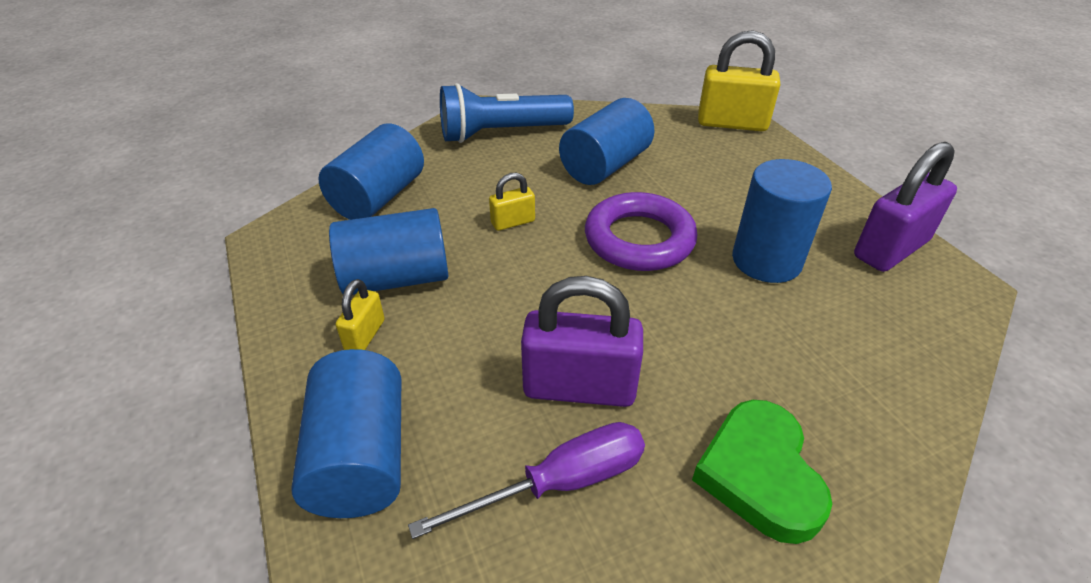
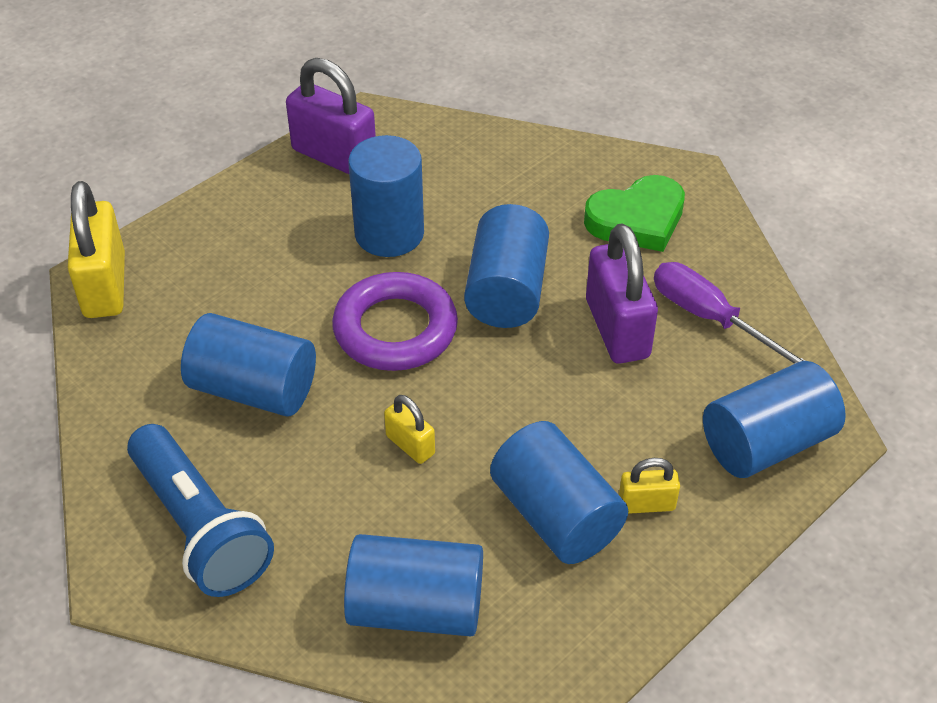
camera: 110 degrees left, 5 degrees up
(664, 318) = (506, 291): none -> blue cylinder

